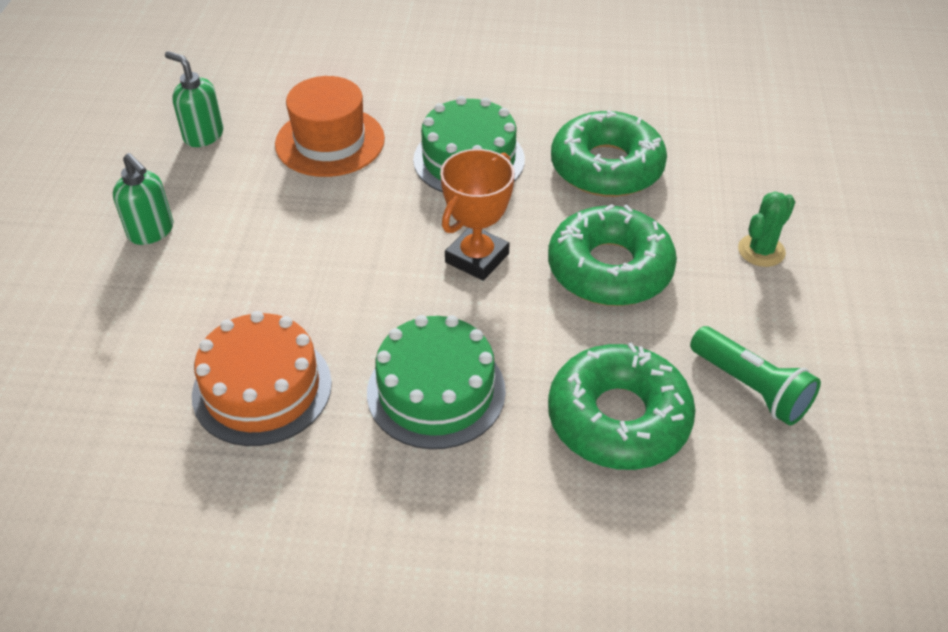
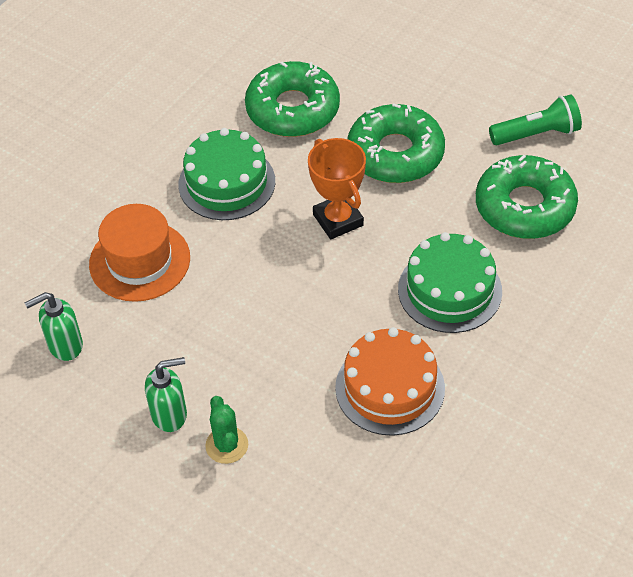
camera: 60 degrees left, 5 degrees up
(761, 251) = (428, 71): green cactus -> green cactus (227, 445)

